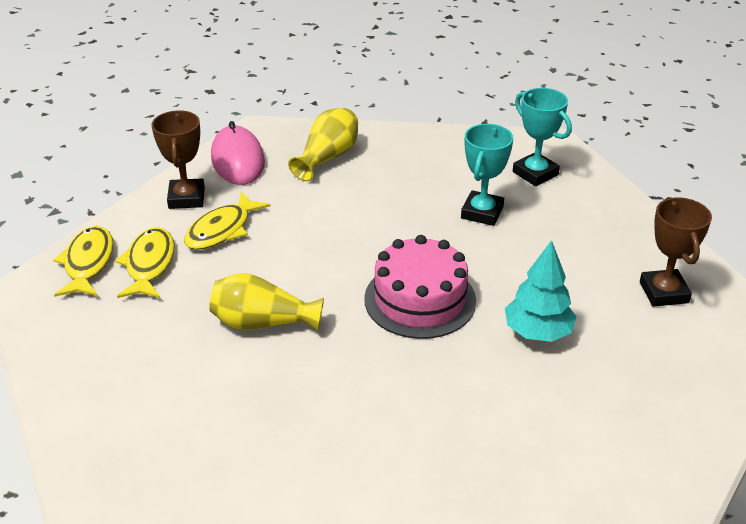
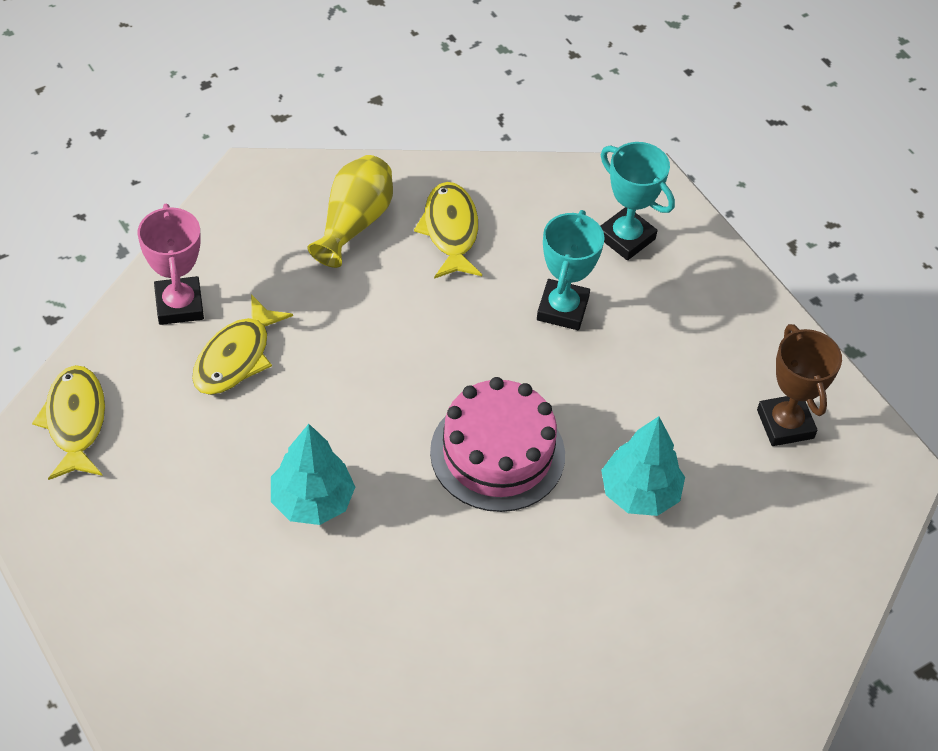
camera: 10 degrees left, 15 degrees up
(149, 265) = (154, 419): yellow fish -> yellow fish (450, 231)
(186, 198) = (179, 305): brown trophy -> pink trophy
(237, 160) = (234, 233): pink mouse -> none
(262, 323) = (312, 501): yellow vase -> turquoise tree

